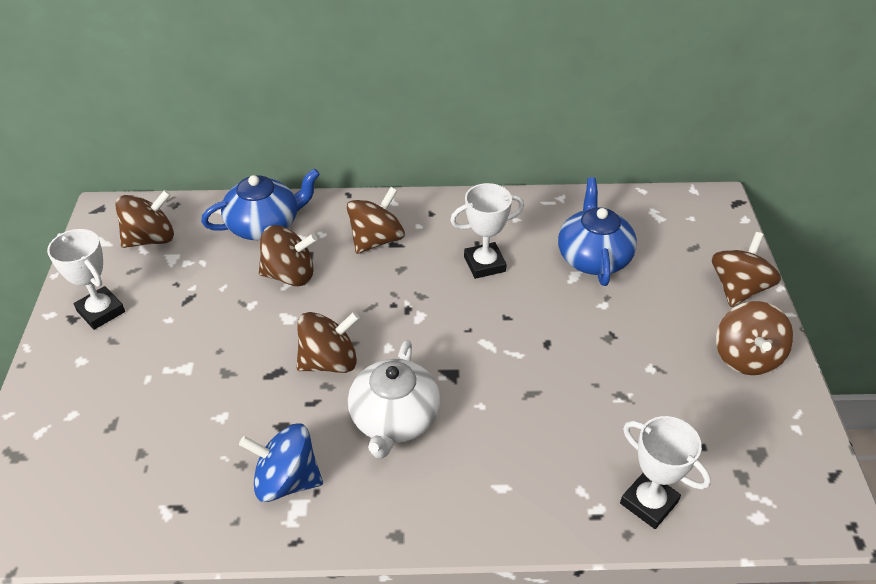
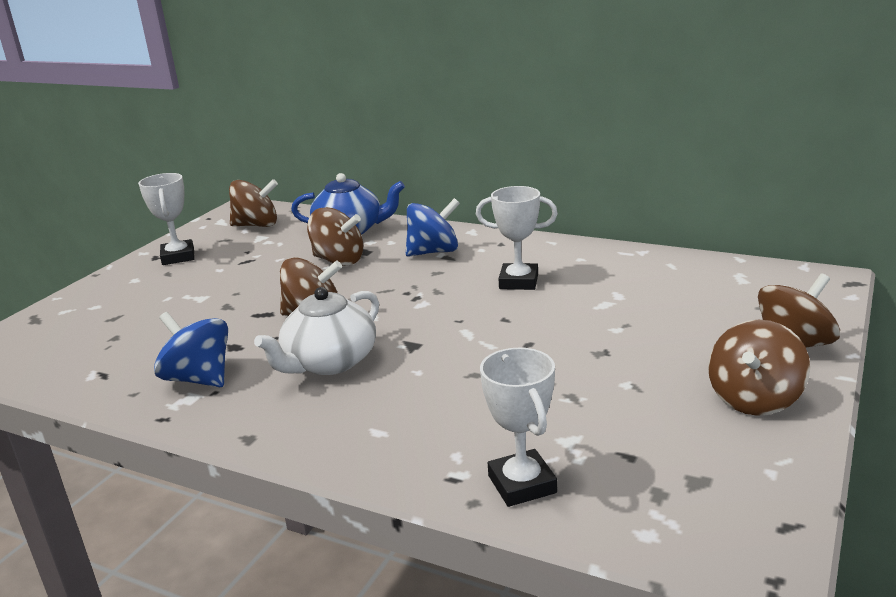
camera: 30 degrees right, 20 degrees down
(376, 240) = (434, 252): brown spinning top -> blue spinning top
(593, 257) = (638, 295): blue teapot -> none

